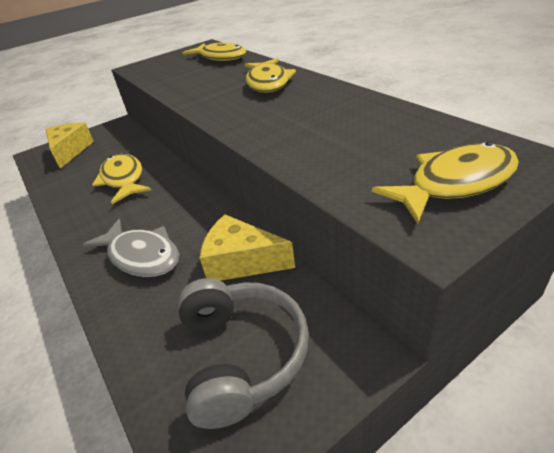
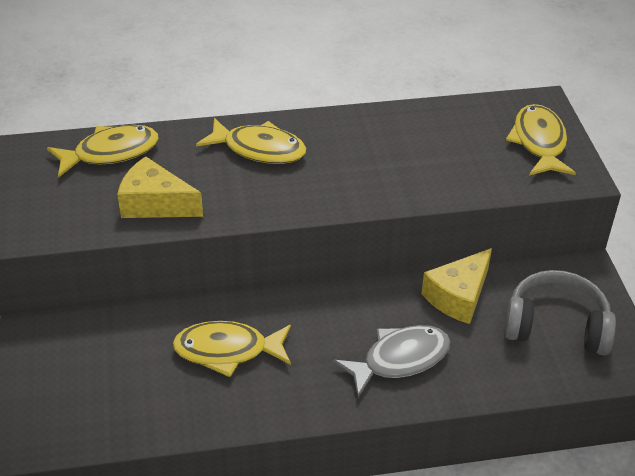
camera: 70 degrees left, 5 degrees up
(70, 151) = (72, 398): yellow cheese -> yellow cheese (155, 204)

